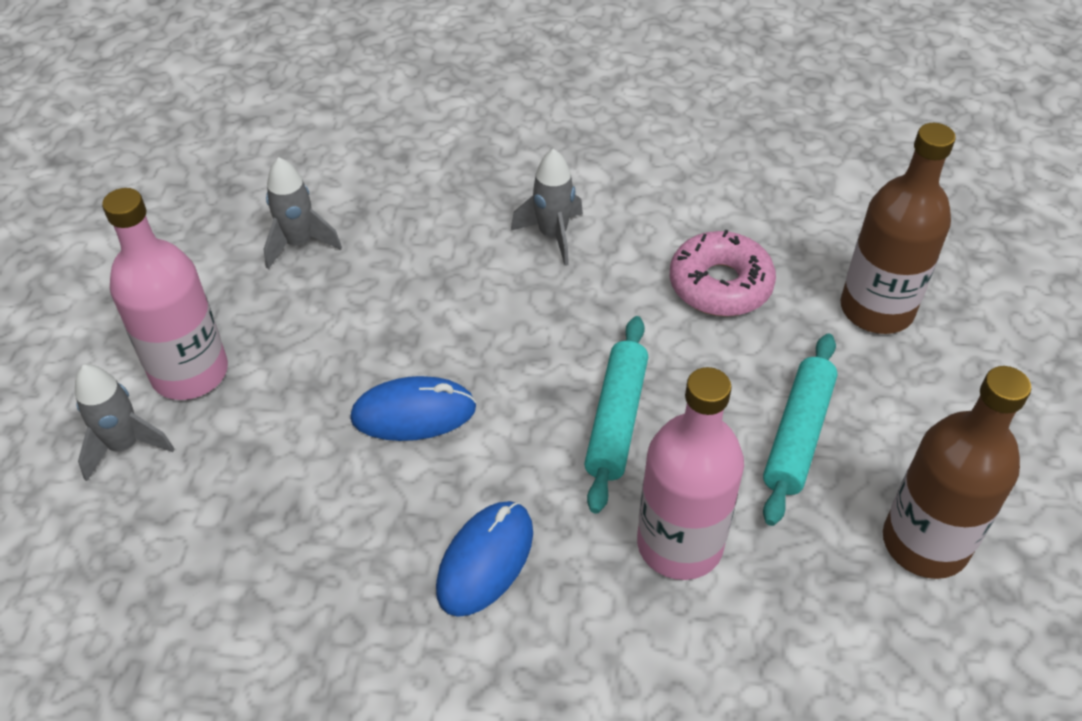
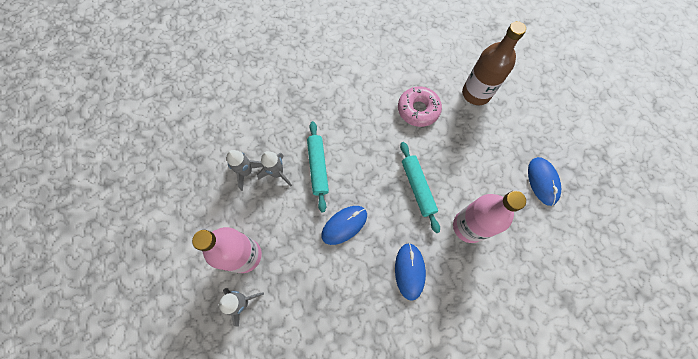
camera: 30 degrees left, 20 degrees up
(553, 235) = (344, 118): grey rocket -> grey rocket (277, 173)
(798, 435) = (480, 160): turquoise rolling pin -> turquoise rolling pin (318, 167)
(925, 543) = (542, 181): brown bottle -> blue mouse

